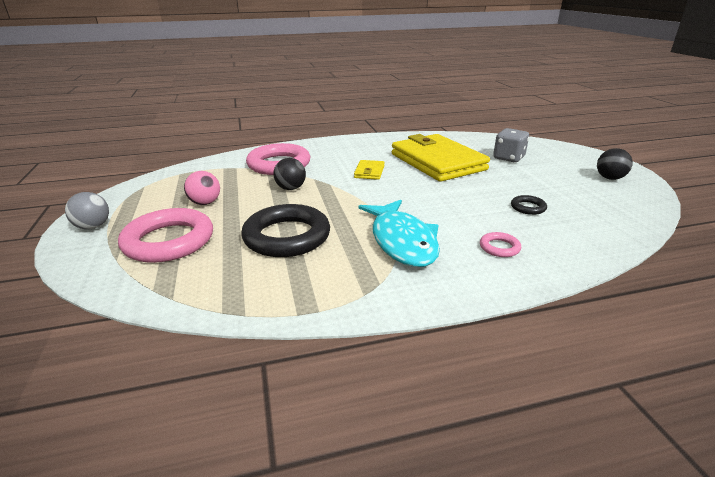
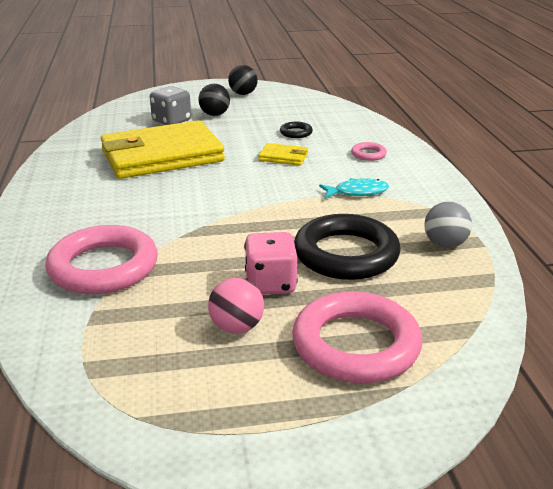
camera: 85 degrees left, 0 degrees up
(93, 227) = (305, 443): grey ball -> grey ball (445, 244)
(250, 210) = (270, 284): none -> pink dice
(291, 188) = (207, 254): black ball -> black ball (215, 114)
(369, 172) = (173, 198): yellow wallet -> yellow wallet (283, 157)
(402, 241) = (357, 192): turquoise fish -> turquoise fish, size x0.53

